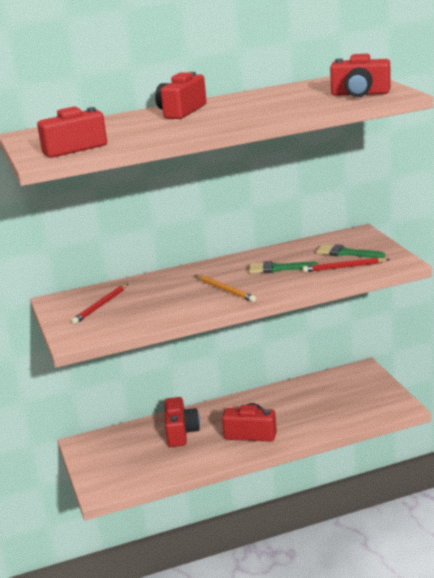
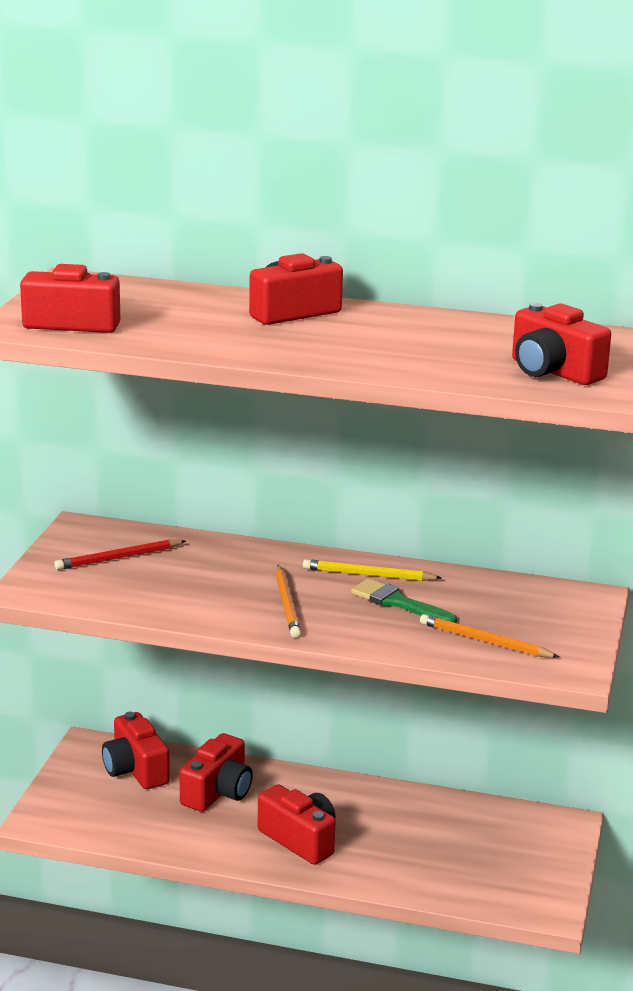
camera: 30 degrees right, 0 degrees up
(122, 443) = (135, 770): none -> red camera
(244, 263) = (368, 575): none -> yellow pencil
(344, 267) = (485, 641): red pencil -> orange pencil
(346, 253) = (521, 620): green brush -> none

